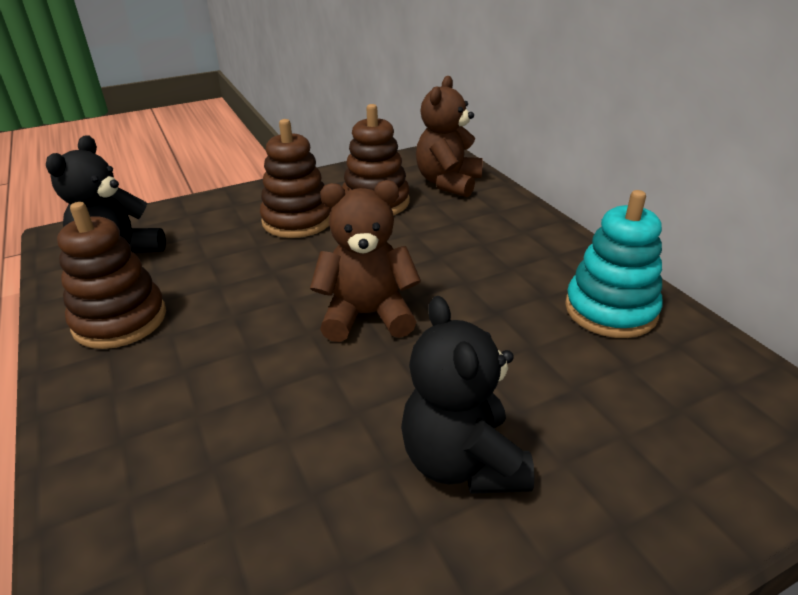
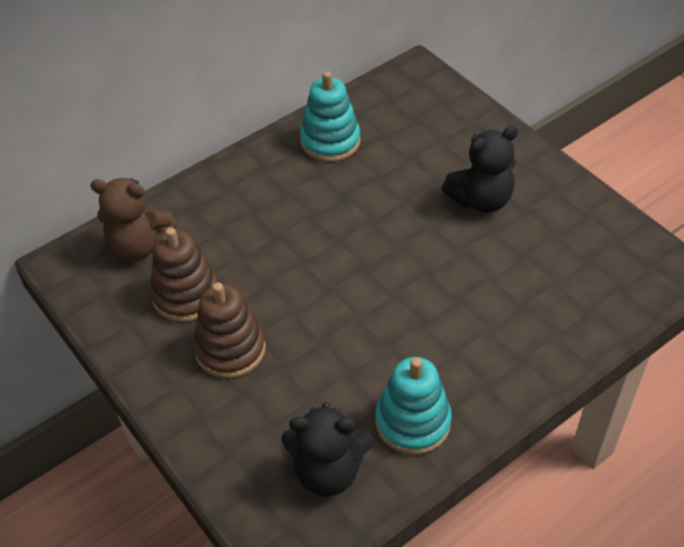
camera: 100 degrees left, 15 degrees up
(120, 320) = (413, 422): brown stacking toy -> turquoise stacking toy
(367, 315) = (367, 264): brown teddy bear -> none

